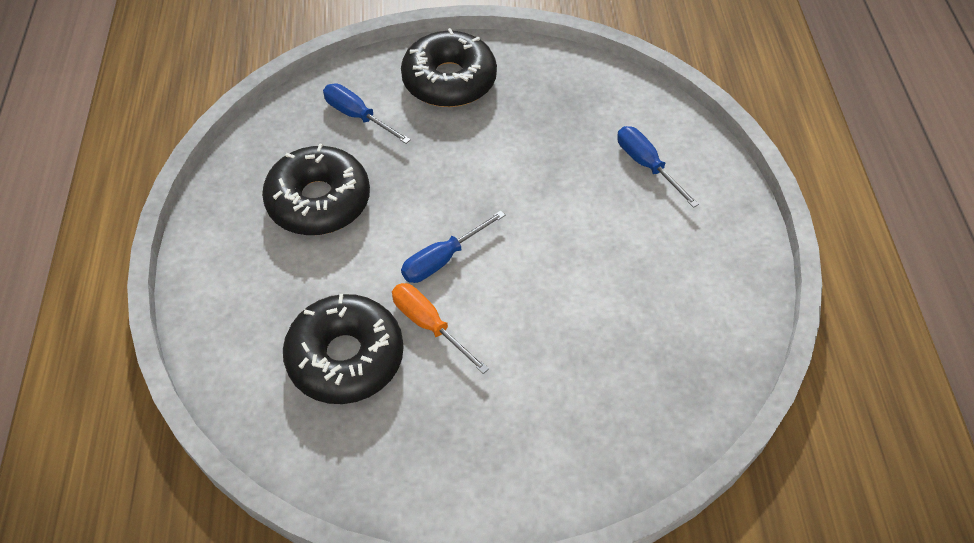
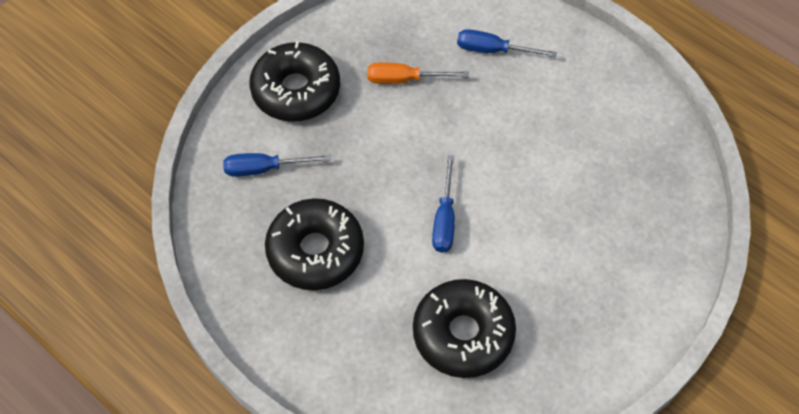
camera: 45 degrees left, 5 degrees up
(429, 325) = (487, 268): orange screwdriver -> orange screwdriver (404, 79)

